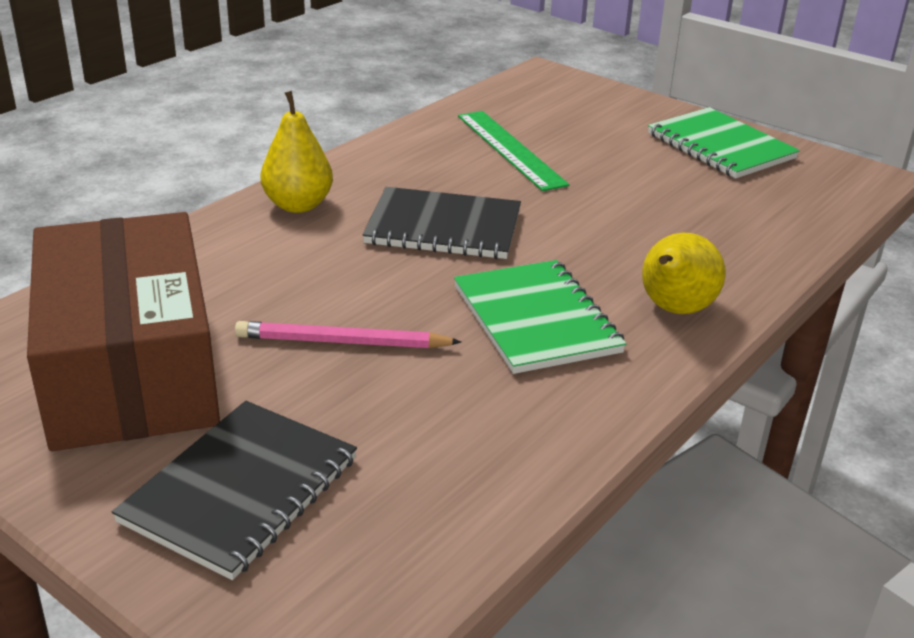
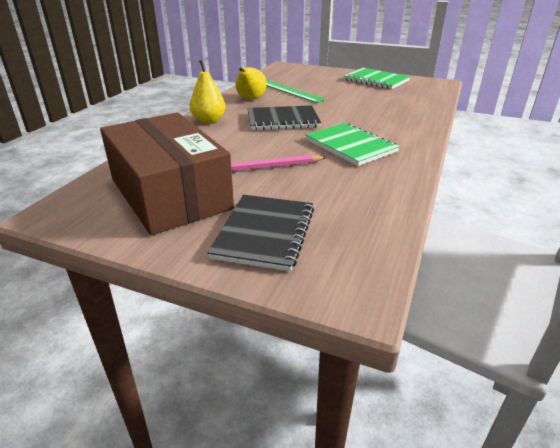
camera: 15 degrees left, 0 degrees up
(674, 310) = (405, 134): yellow pear -> yellow pear (250, 99)

